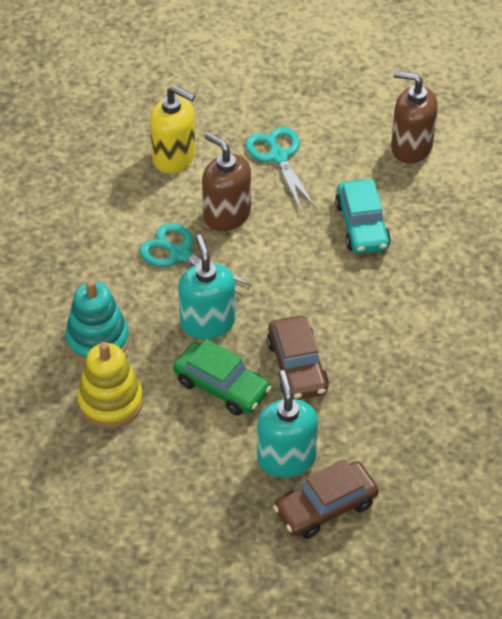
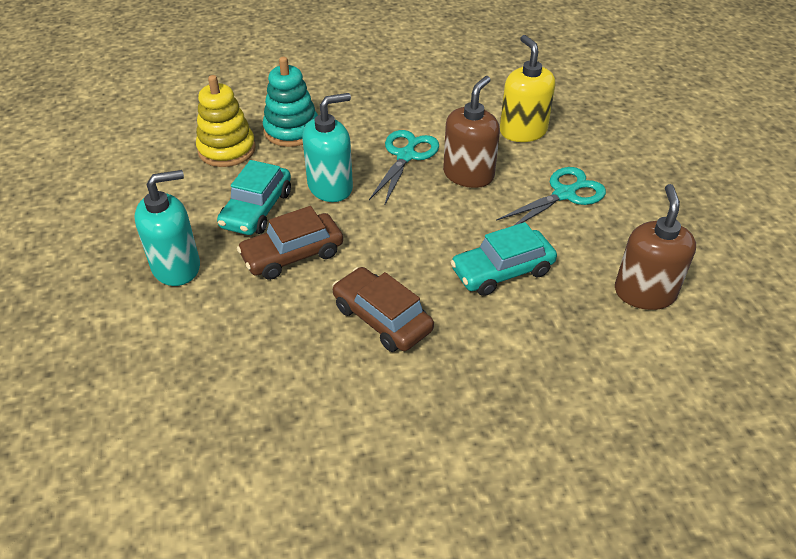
camera: 75 degrees right, 5 degrees down
(174, 157) = (523, 131): yellow soap dispenser -> yellow soap dispenser turned 150 degrees clockwise
(222, 386) = (257, 209): green car -> turquoise car
(325, 507) = (118, 305): brown car -> brown car (382, 318)

